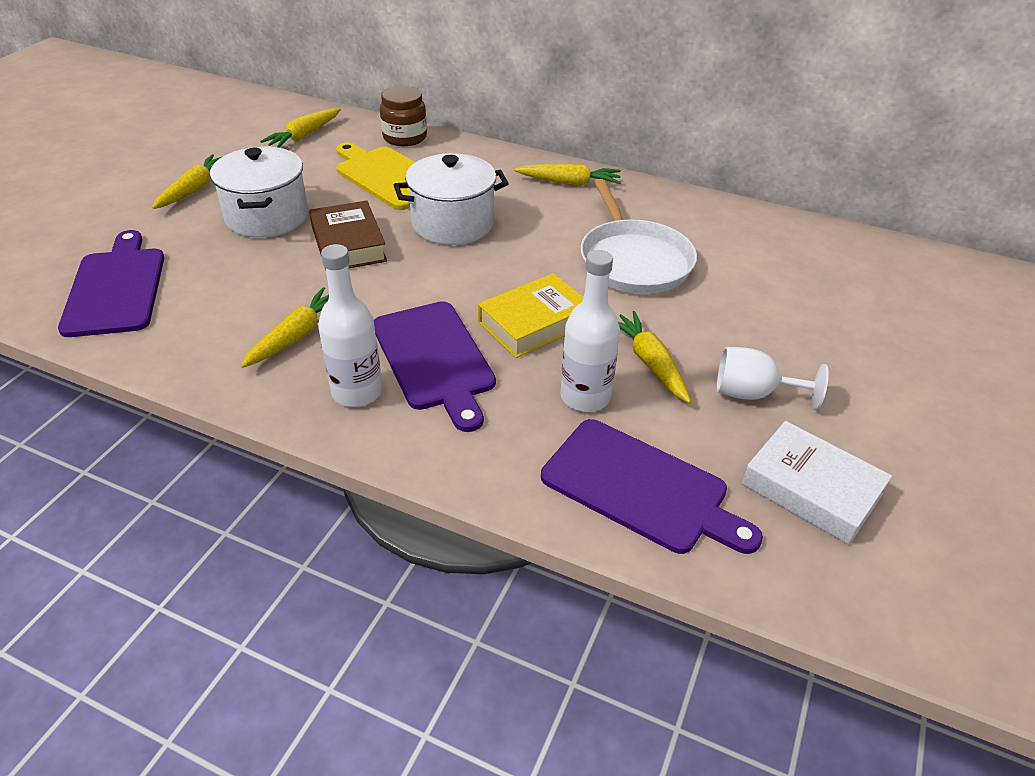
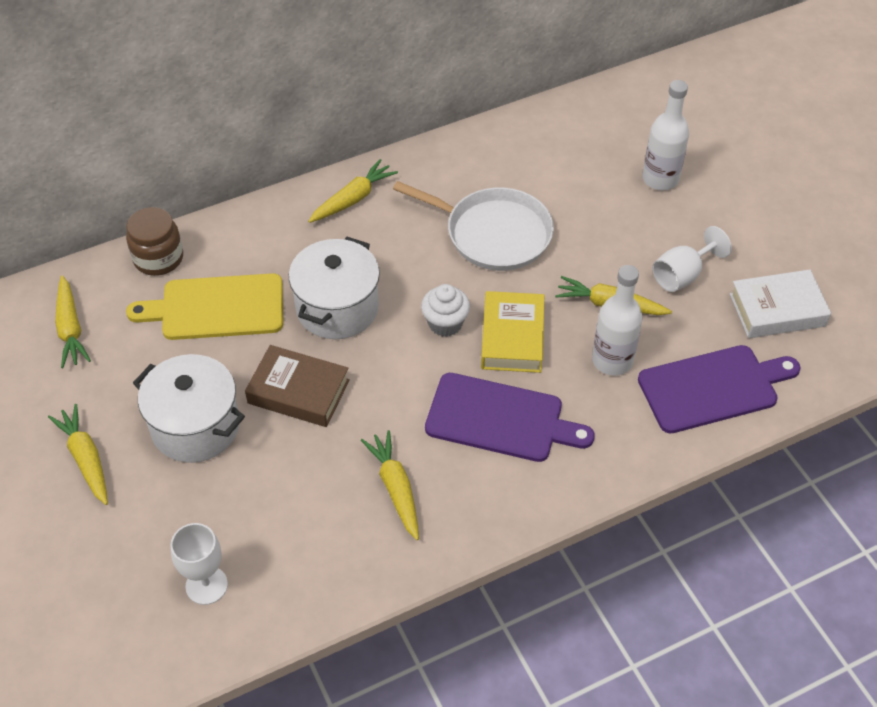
camera: 50 degrees left, 10 degrees up
(116, 288) = (206, 585): purple cutting board -> white goblet
(357, 392) = (497, 484): white bottle -> white bottle (660, 179)
(503, 280) = (445, 323): none -> white cupcake

